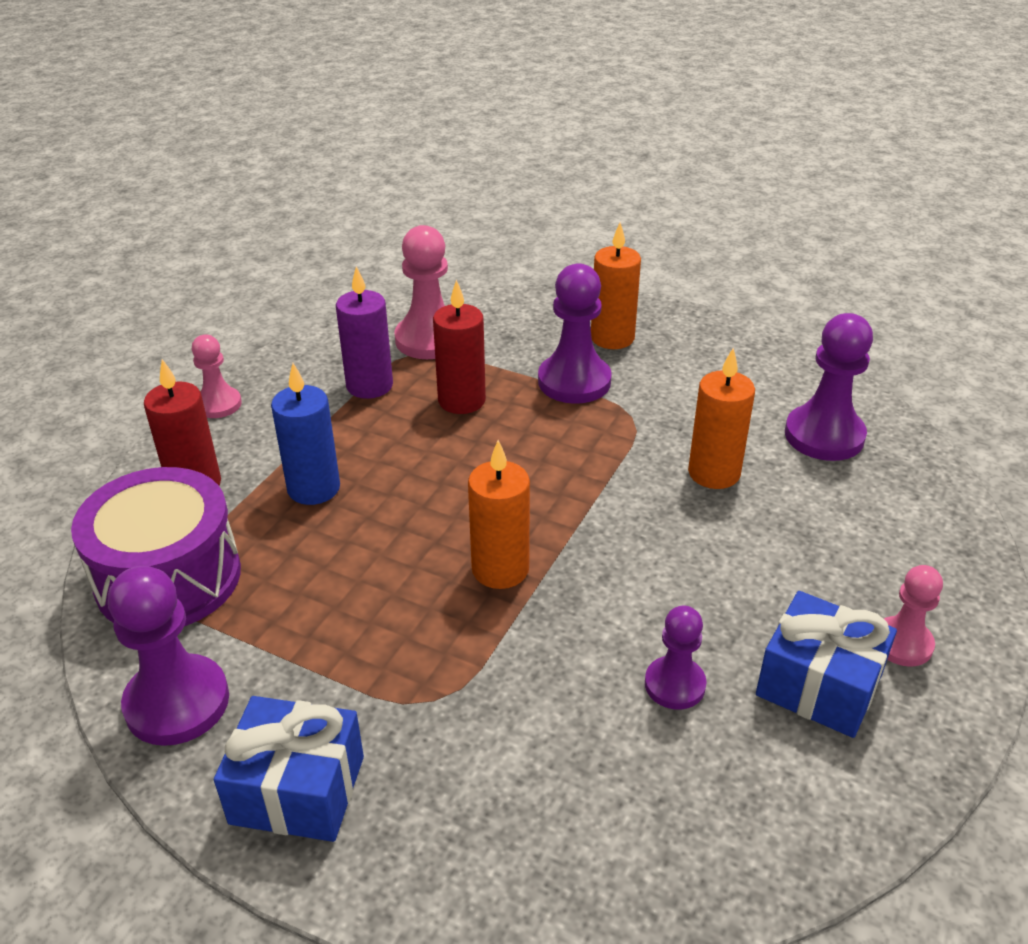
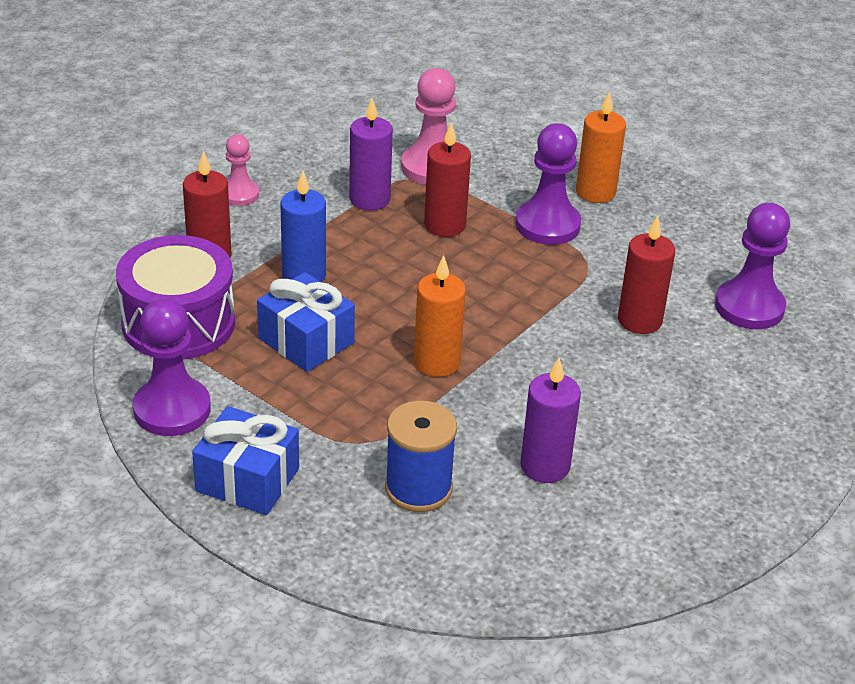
camera: 10 degrees right, 0 degrees up
(527, 752) = (418, 488): none -> blue spool
(674, 685) = (545, 466): purple pawn -> purple candle
(714, 473) = (639, 320): orange candle -> red candle
(818, 685) = (656, 487): blue gift -> blue gift (306, 341)
(902, 643) = (737, 472): pink pawn -> none

